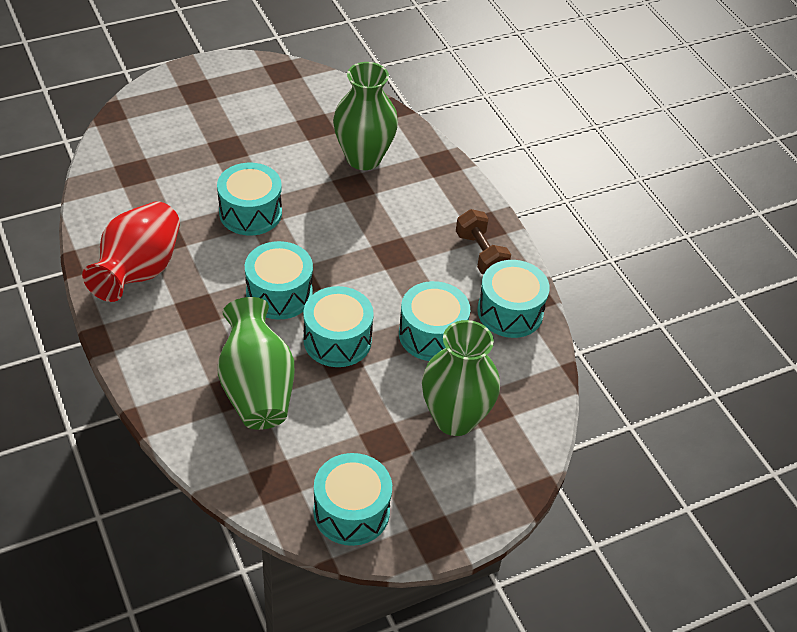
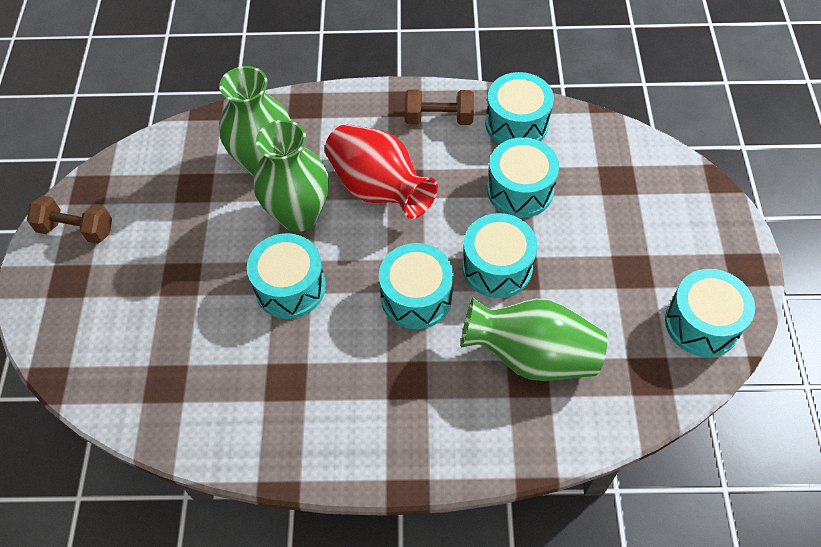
camera: 60 degrees left, 10 degrees up
(139, 271) = (324, 421): red vase -> red vase (378, 189)
(242, 78) = (76, 229): none -> brown dumbbell
(455, 418) = (622, 208): green vase -> green vase (298, 215)

